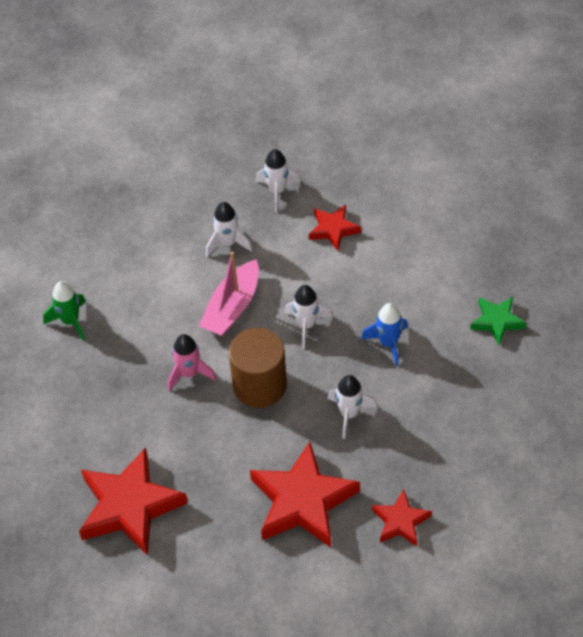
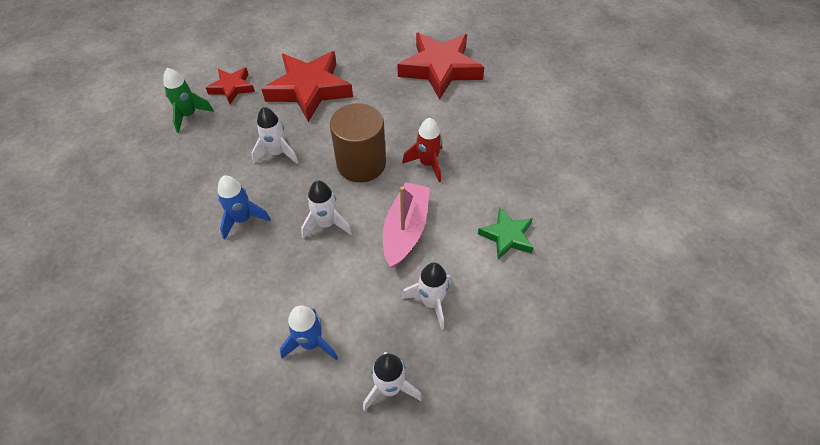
camera: 165 degrees right, 0 degrees up
(70, 321) = (557, 191): green rocket -> green rocket (189, 115)
(189, 373) = (427, 164): pink rocket -> red rocket
(333, 229) = (311, 342): red star -> blue rocket
(497, 321) = (127, 259): green star -> green star (507, 236)

